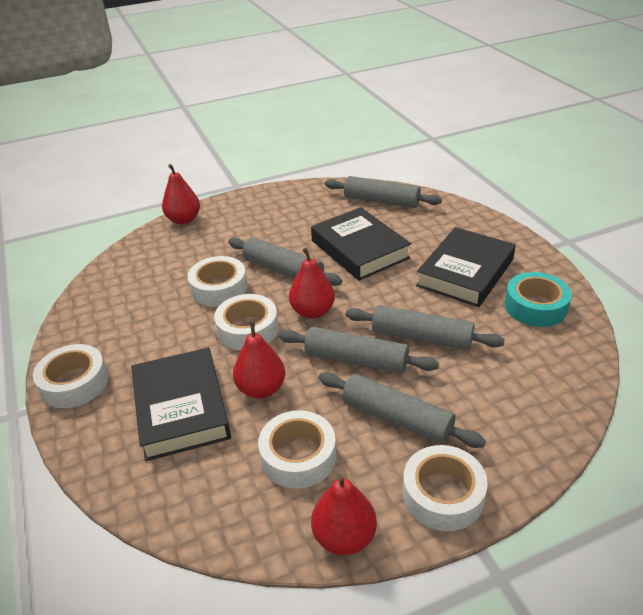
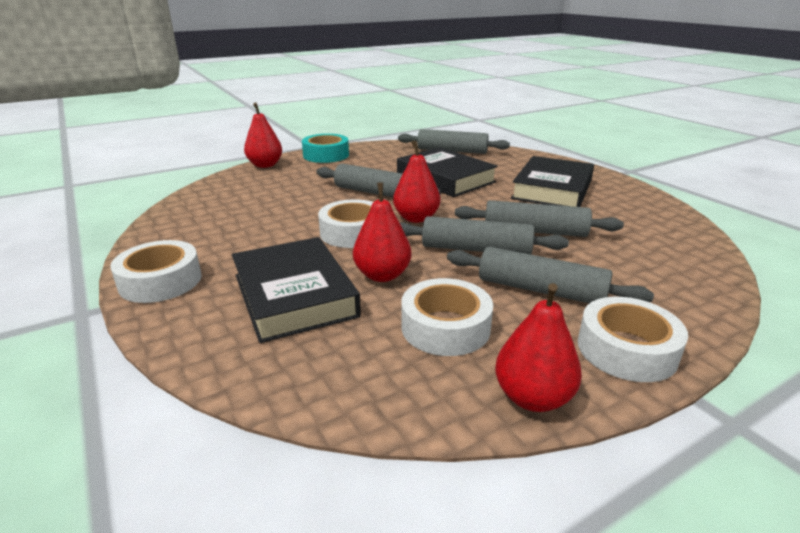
camera: 10 degrees left, 10 degrees down
(219, 288) = (313, 206): white tape -> none
(535, 306) = (630, 208): turquoise tape -> turquoise tape (326, 155)

